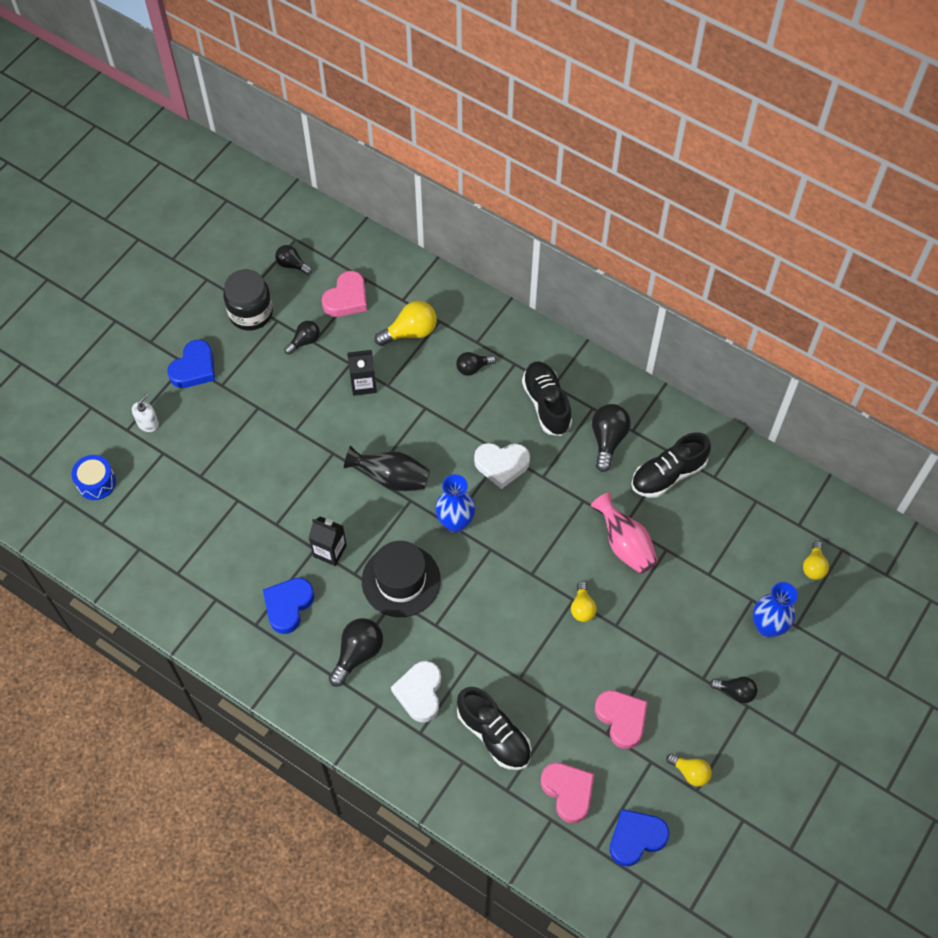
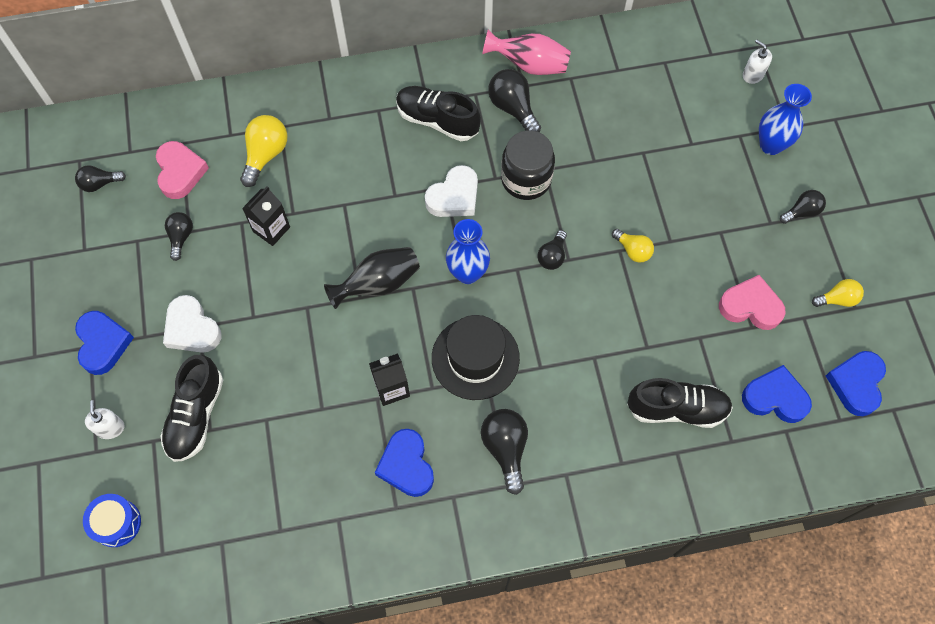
camera: 45 degrees left, 5 degrees up
(251, 313) = (105, 254): black jar -> black jar (526, 179)
(420, 693) = (587, 432): white heart -> white heart (192, 329)
(473, 368) = (348, 141): black light bulb -> black light bulb (552, 256)
(568, 792) = (775, 398): pink heart -> blue heart
(625, 544) = (611, 175): pink vase -> pink vase (529, 65)
(668, 474) = (584, 96): black shoe -> black shoe (196, 415)
(813, 566) = (753, 75): yellow light bulb -> white soap dispenser

